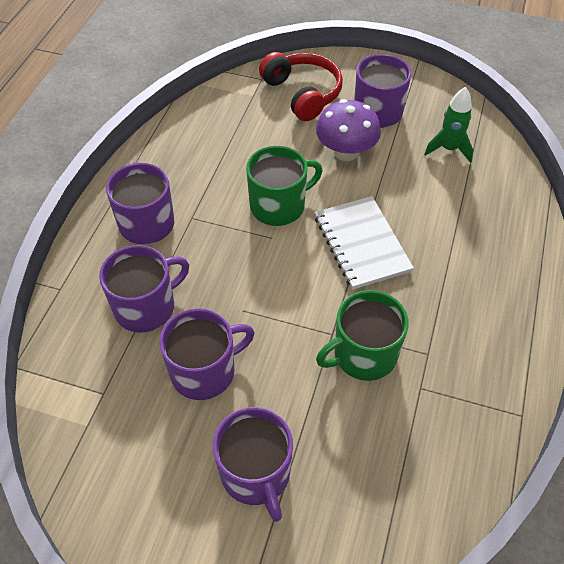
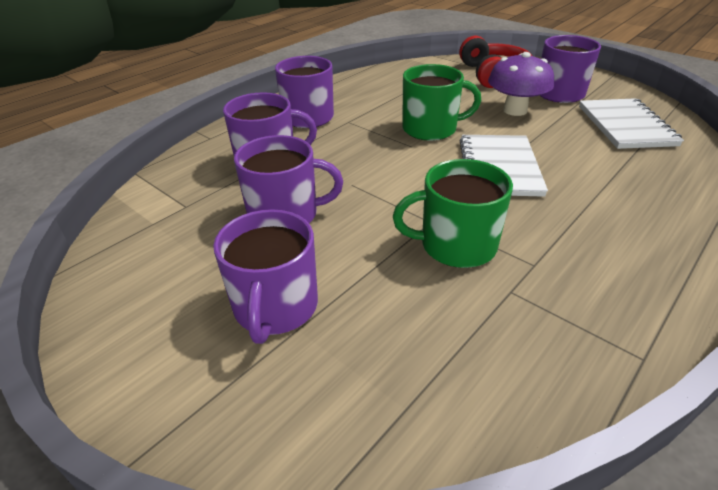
camera: 25 degrees right, 15 degrees down
(448, 149) = (625, 126): green rocket -> white notebook

